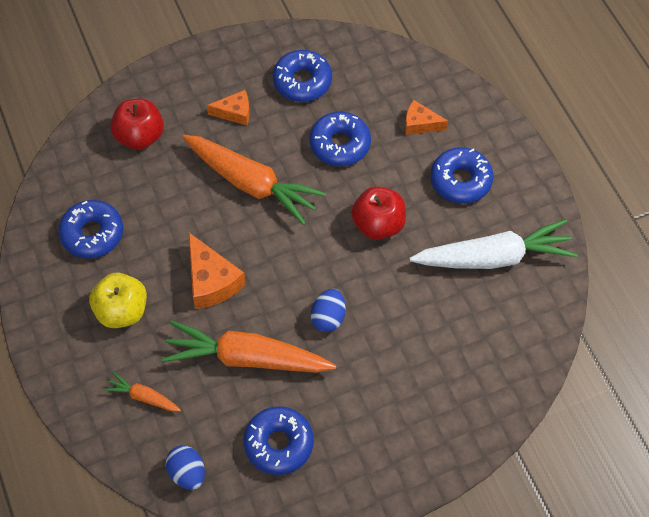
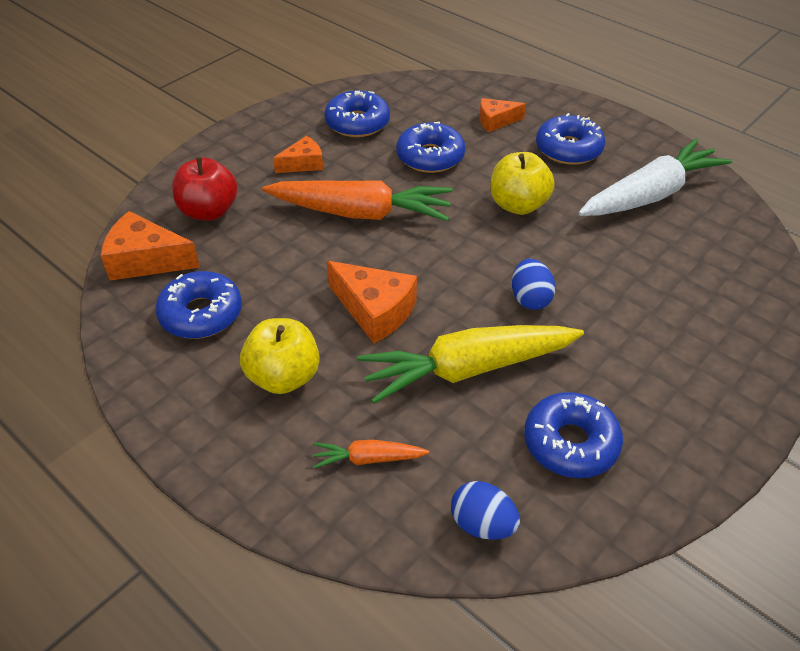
camera: 25 degrees left, 15 degrees down
(75, 168) = (146, 260): none -> orange cheese
(246, 358) = (467, 369): orange carrot -> yellow carrot
(378, 224) = (518, 205): red apple -> yellow apple

